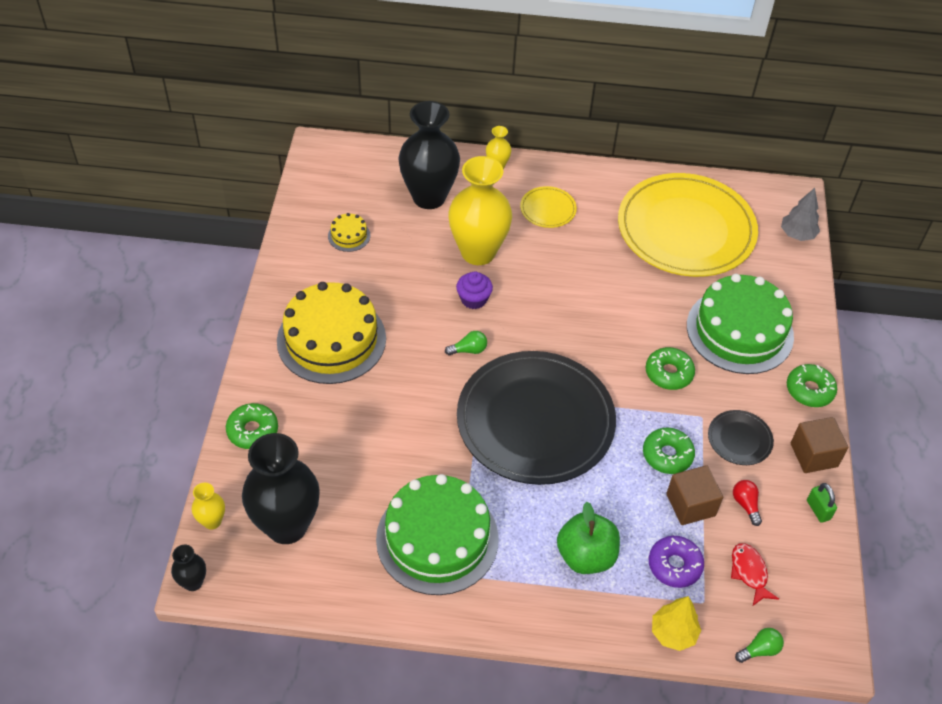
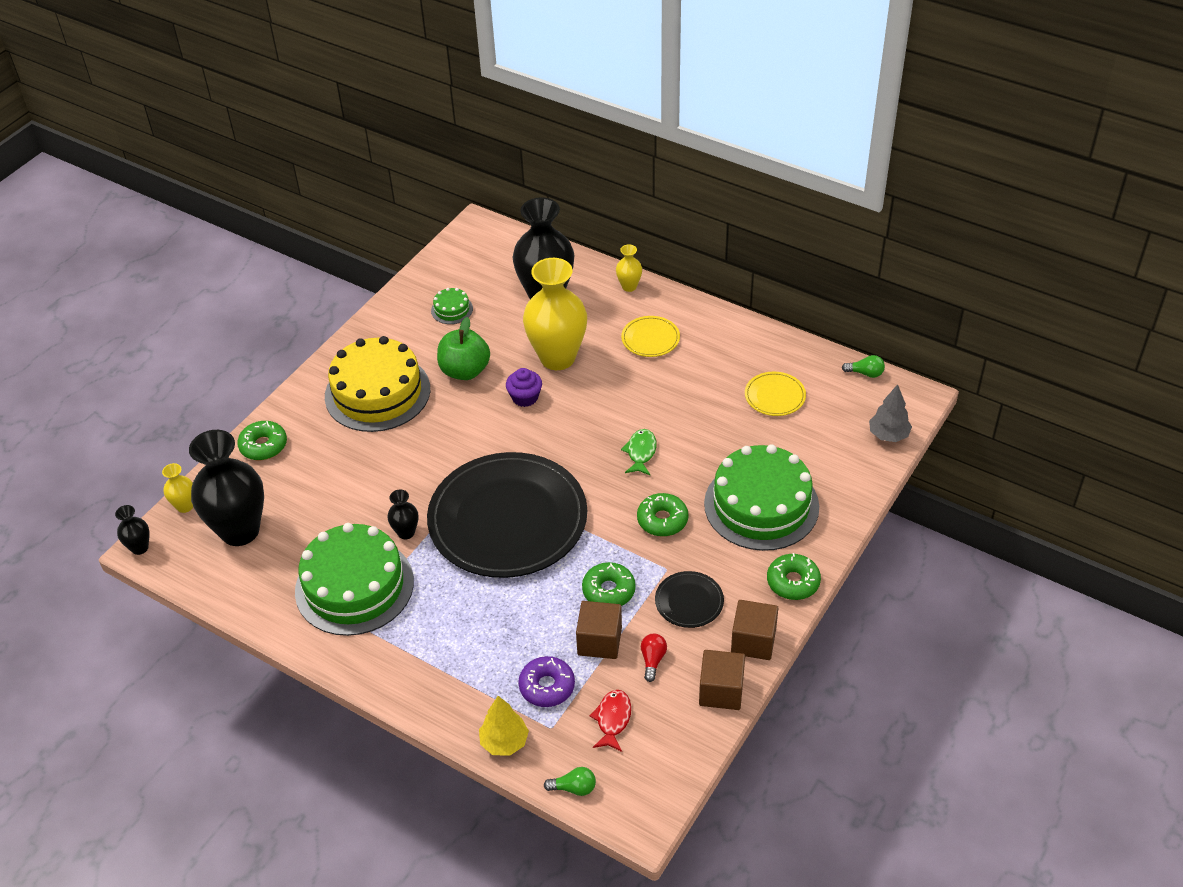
camera: 30 degrees right, 5 degrees down
(349, 235) = (452, 309): yellow cake -> green cake
(451, 467) = (406, 532): none -> black vase
(469, 350) = (490, 439): green light bulb -> green light bulb (865, 373)
(586, 556) = (472, 648): green apple -> green apple (465, 371)
(609, 317) = (641, 452): none -> green fish
(686, 229) = (775, 396): yellow plate -> yellow plate, size x0.41
(818, 510) = (721, 691): green padlock -> brown cube

